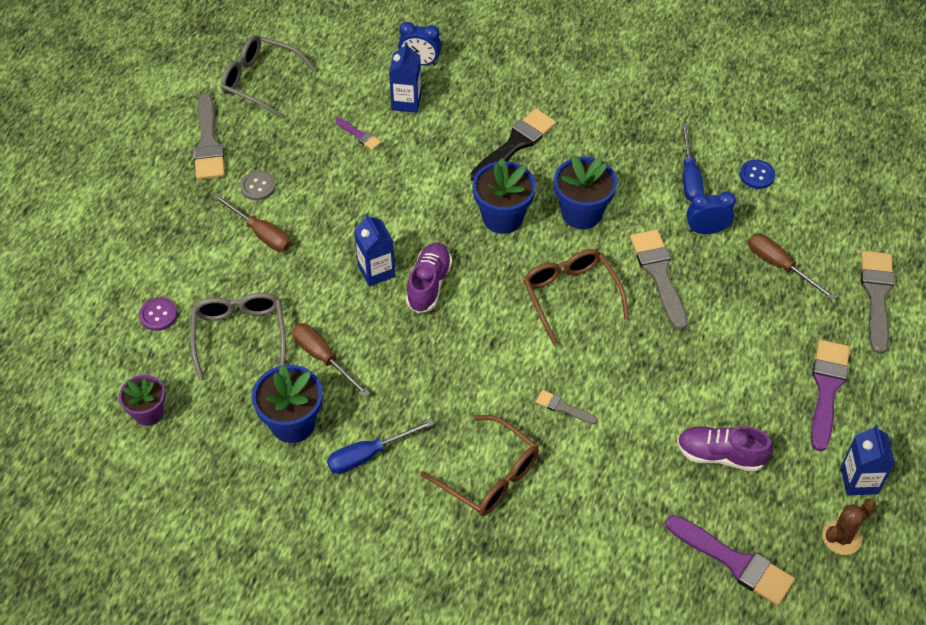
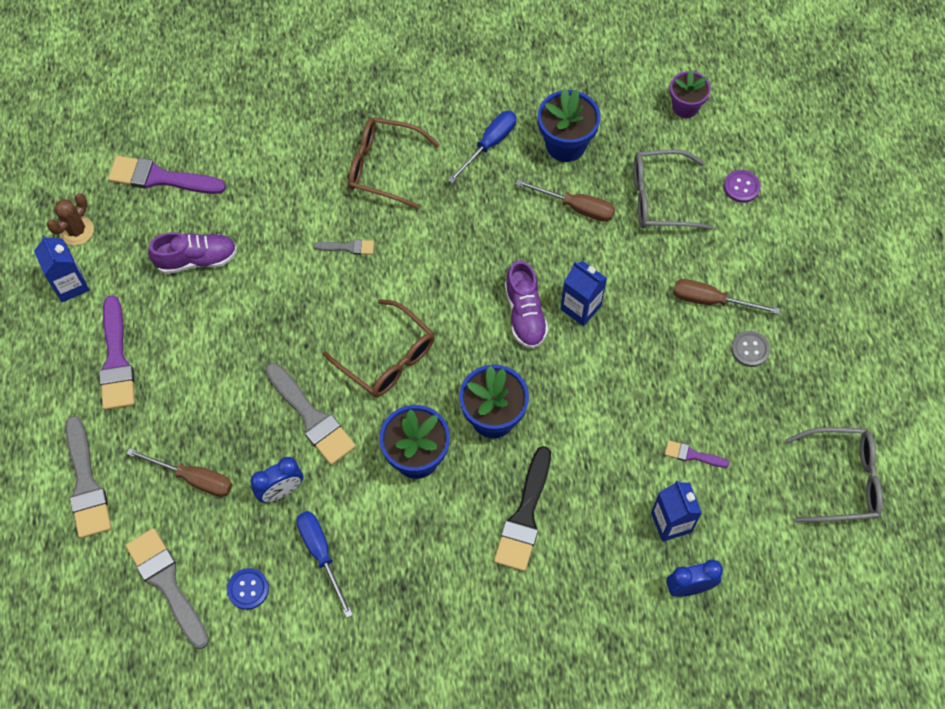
camera: 155 degrees right, 10 degrees up
(208, 143) = (835, 378): grey brush -> grey brush (167, 583)
(240, 335) = (660, 198): grey glasses -> grey glasses turned 120 degrees clockwise

